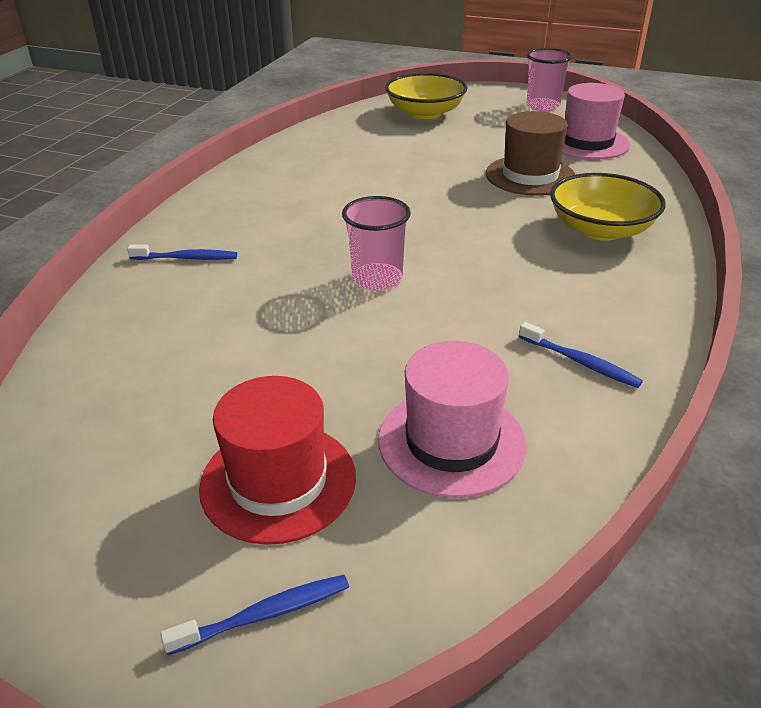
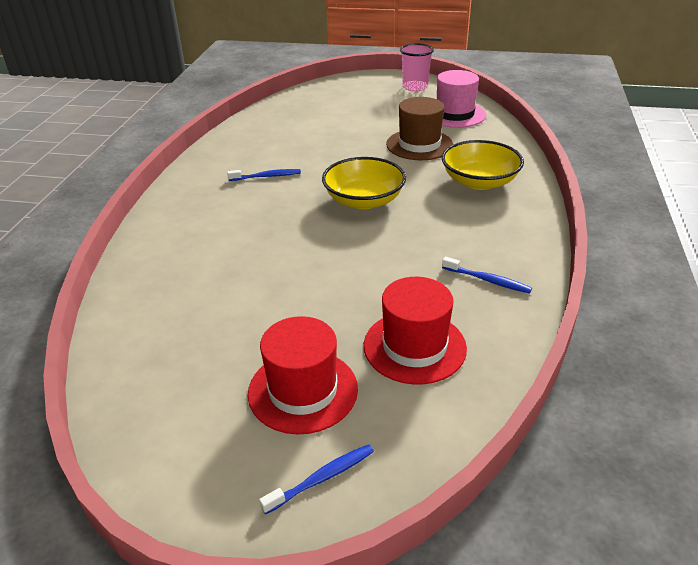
camera: 10 degrees left, 0 degrees up
(186, 258) = (178, 236): blue toothbrush -> blue toothbrush (266, 176)
(377, 279) = (329, 236): pink cup -> none
(425, 113) = (327, 100): yellow bowl -> yellow bowl (364, 200)
(451, 441) = (414, 347): pink hat -> red hat

